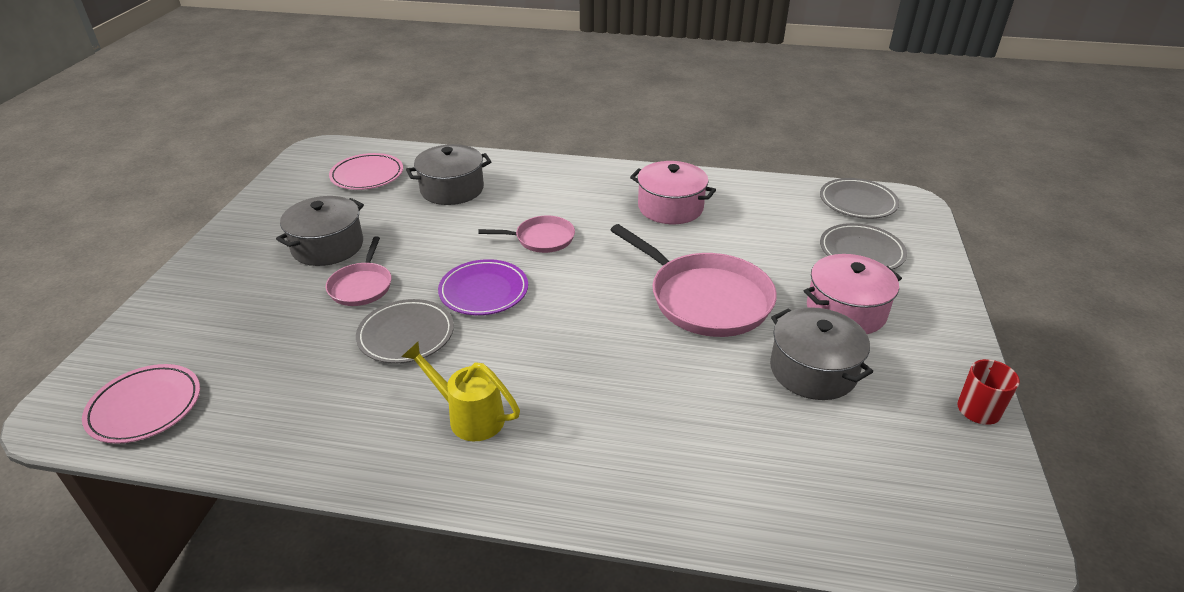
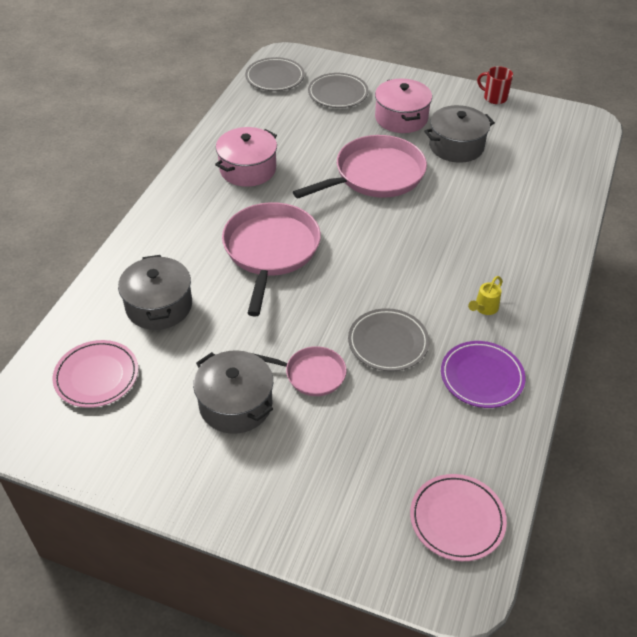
camera: 80 degrees left, 10 degrees up
(469, 416) = (484, 308): yellow watering can -> yellow watering can, size x0.61
(484, 291) = (339, 292): purple plate -> purple plate (482, 377)
(541, 238) = (270, 250): pink pan -> pink pan, size x1.86

